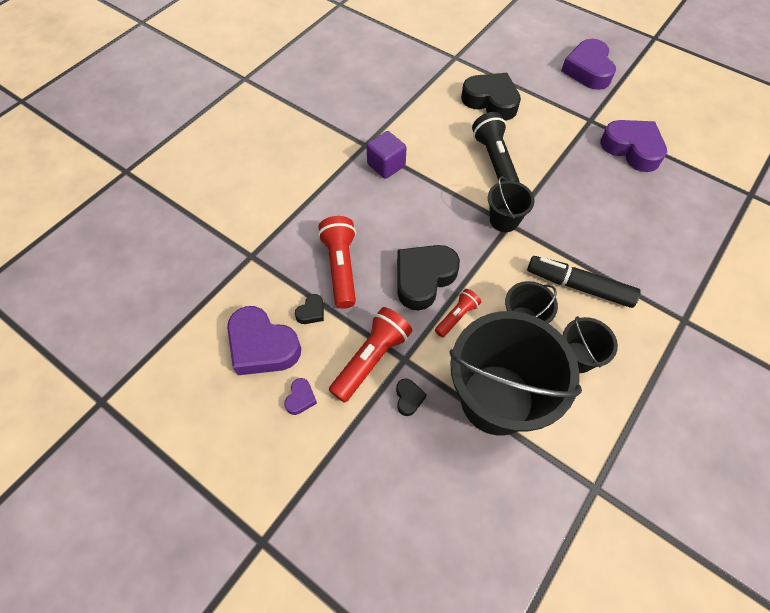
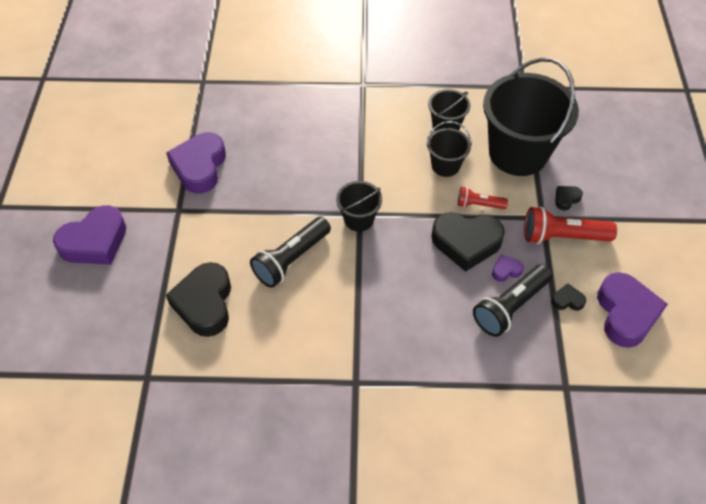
camera: 125 degrees left, 5 degrees down
(300, 398) = (632, 260): purple heart -> purple heart (506, 270)
(341, 267) = (510, 307): red flashlight -> black flashlight
(386, 165) = (368, 345): purple cube -> none
(578, 286) = (384, 147): black marker -> none

